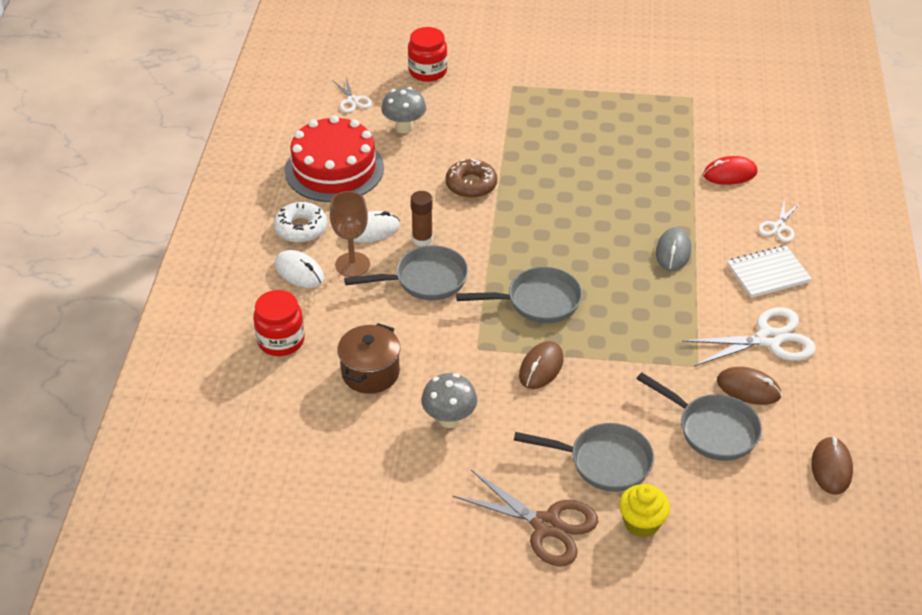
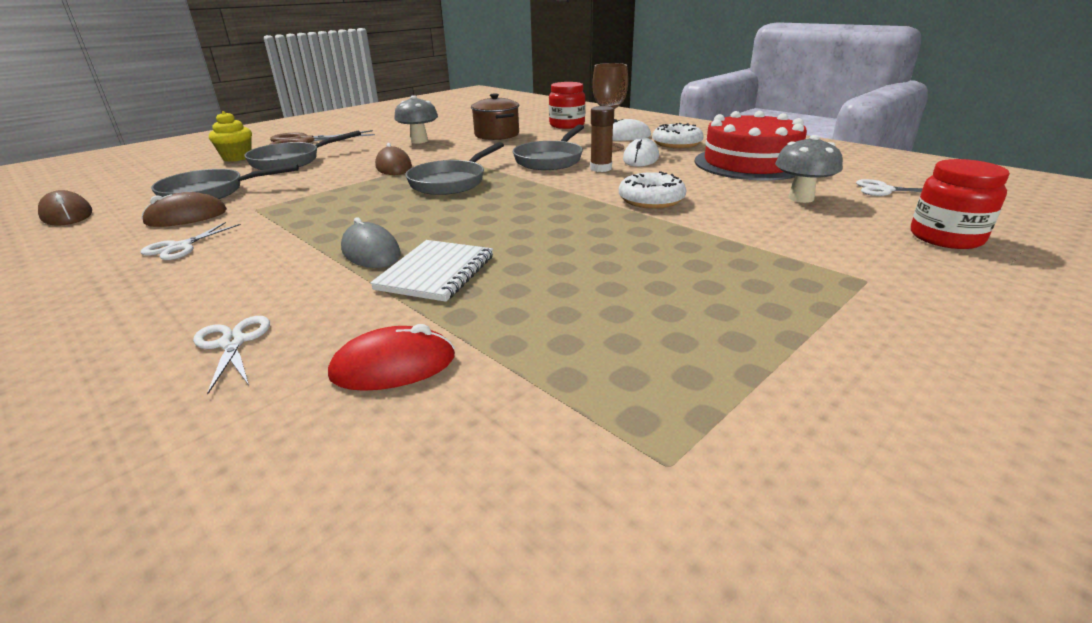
camera: 130 degrees right, 15 degrees down
(471, 185) = (651, 200): brown donut -> white donut
(730, 174) = (393, 366): red mouse -> red mouse turned 45 degrees clockwise
(768, 273) = (217, 289): white notebook -> white notebook (436, 273)
(769, 339) = (180, 247): white scissors -> white scissors, size x0.55

